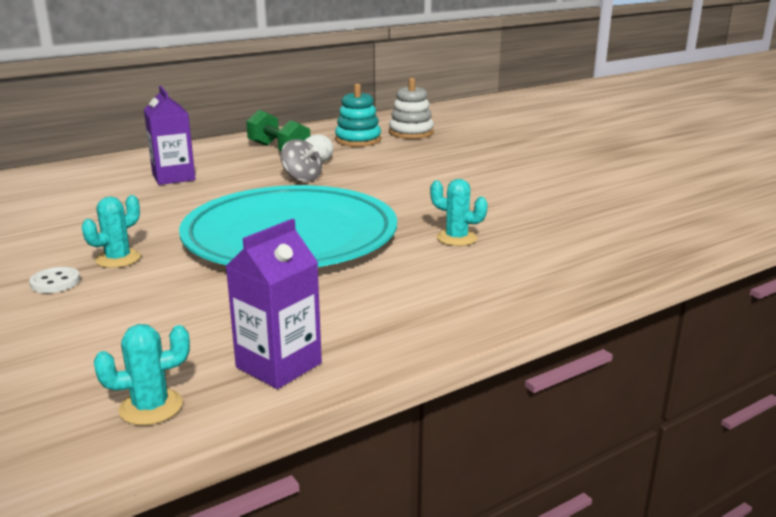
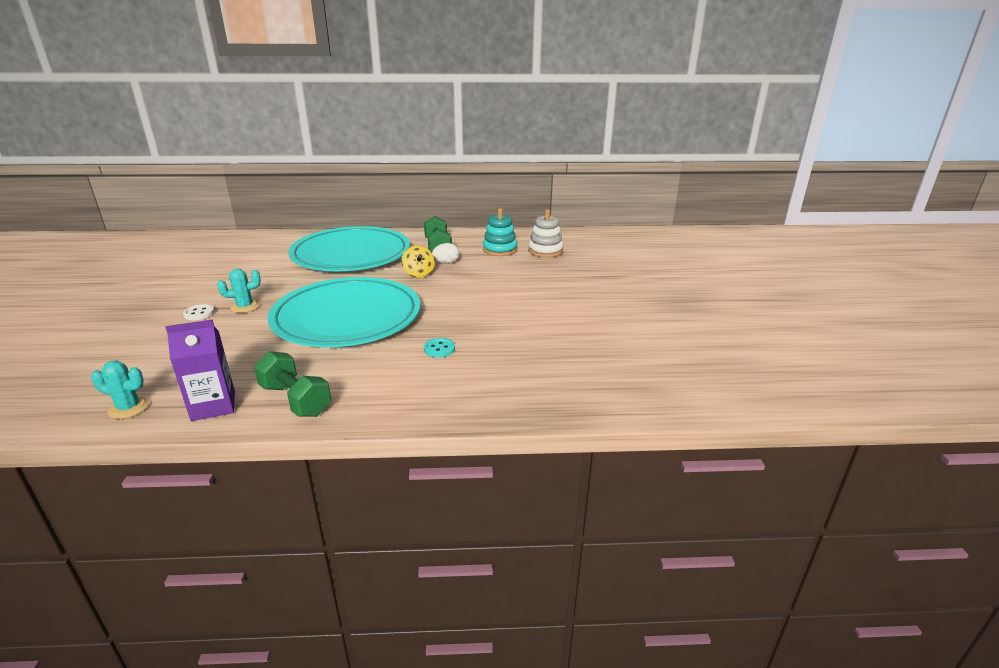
camera: 30 degrees right, 5 degrees up
(173, 177) = (351, 255): purple carton -> turquoise plate
(302, 178) = (419, 274): grey spinning top -> yellow spinning top
(378, 327) = (295, 400): none -> green dumbbell
(456, 238) = (439, 349): turquoise cactus -> turquoise button

